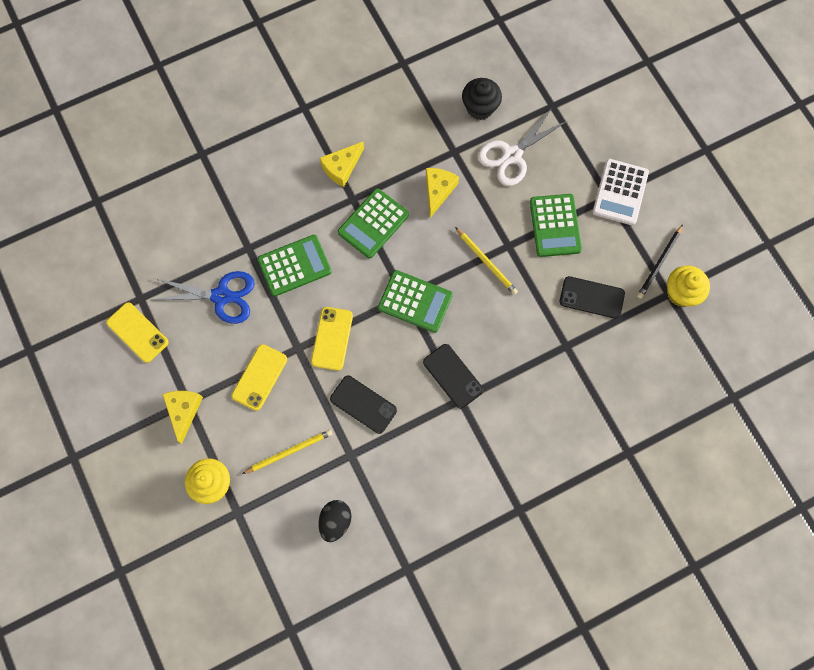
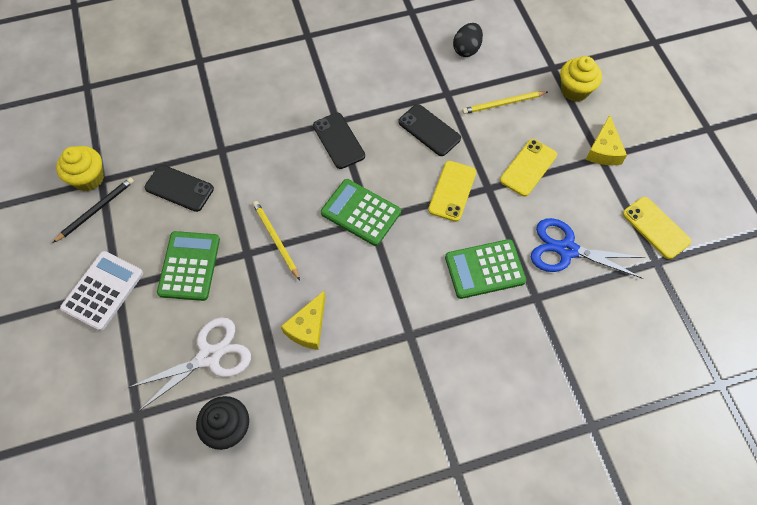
camera: 170 degrees left, 10 degrees down
(341, 167) = (417, 376): yellow cheese -> none
(373, 223) = (390, 301): green calculator -> none

